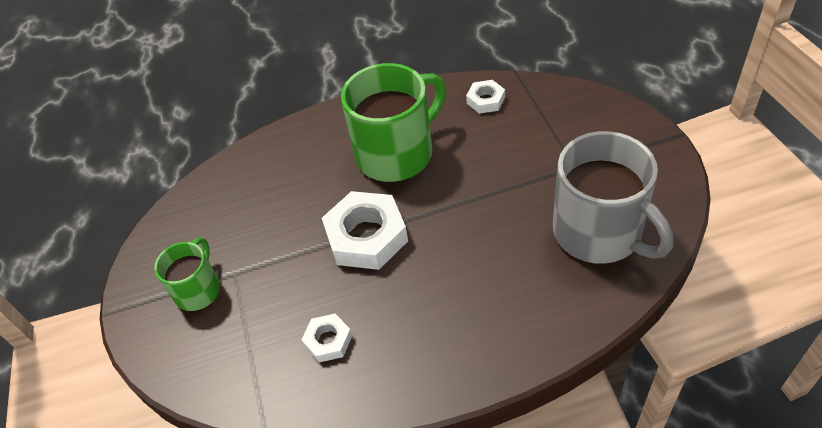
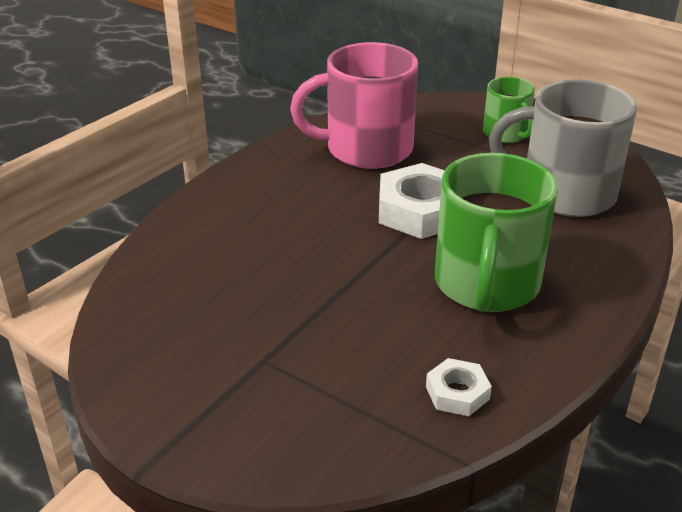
camera: 135 degrees right, 15 degrees down
(328, 341) = (366, 149): white nut -> pink mug
(600, 233) = (189, 304): grey mug -> grey mug (564, 193)

